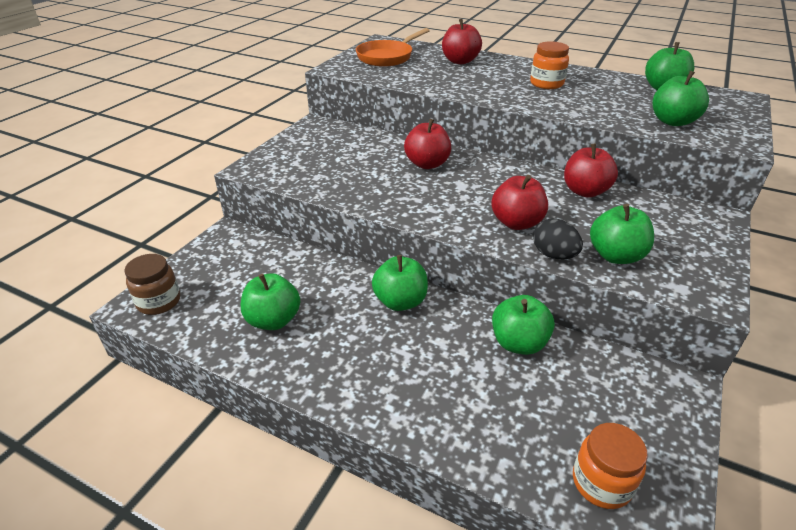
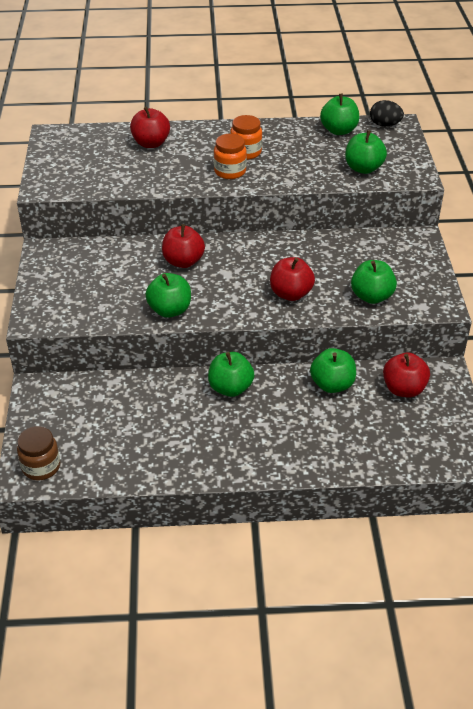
camera: 30 degrees left, 5 degrees up
(273, 320) = (148, 441): green apple -> green apple (170, 310)
(387, 57) = (78, 157): orange pan -> none
(554, 255) = (332, 311): black egg -> black egg (385, 125)
(585, 191) = (321, 246): red apple -> red apple (403, 389)
(601, 483) = (427, 448): orange jar -> orange jar (230, 171)

